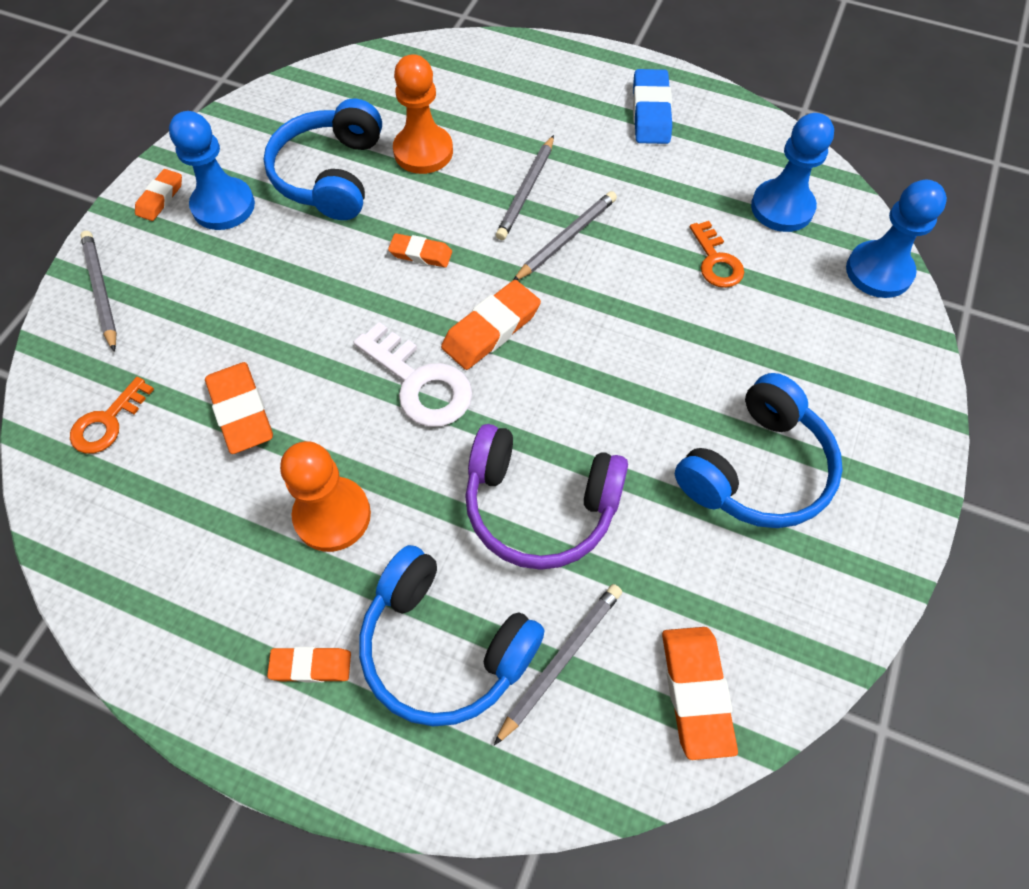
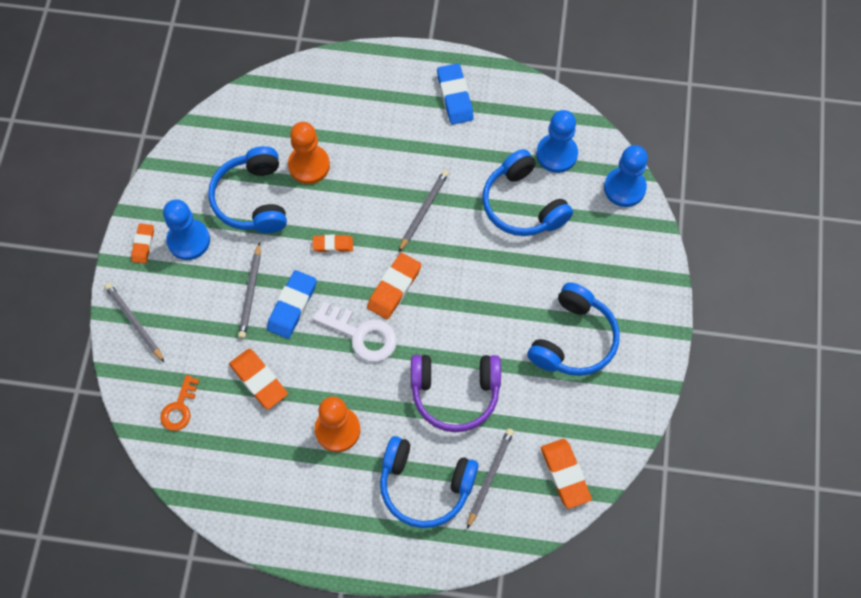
camera: 15 degrees left, 5 degrees up
(311, 666) = (356, 515): orange eraser -> none
(332, 320) = (292, 306): none -> blue eraser
(526, 190) = (387, 180): grey pencil -> grey pencil (250, 293)
(716, 261) = (522, 205): orange key -> blue headphones

